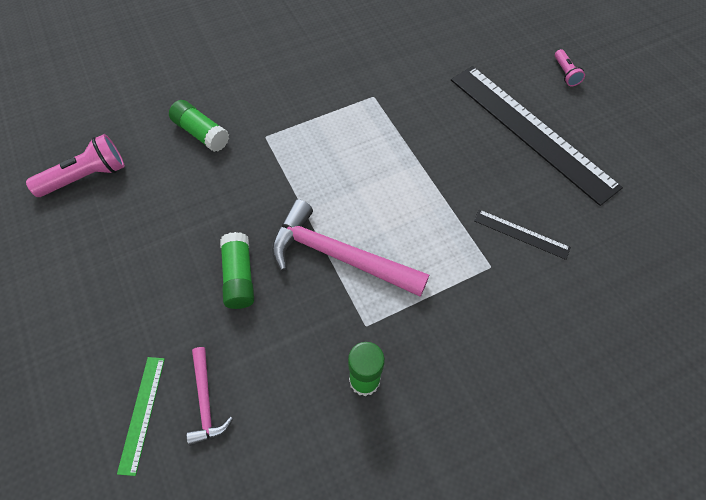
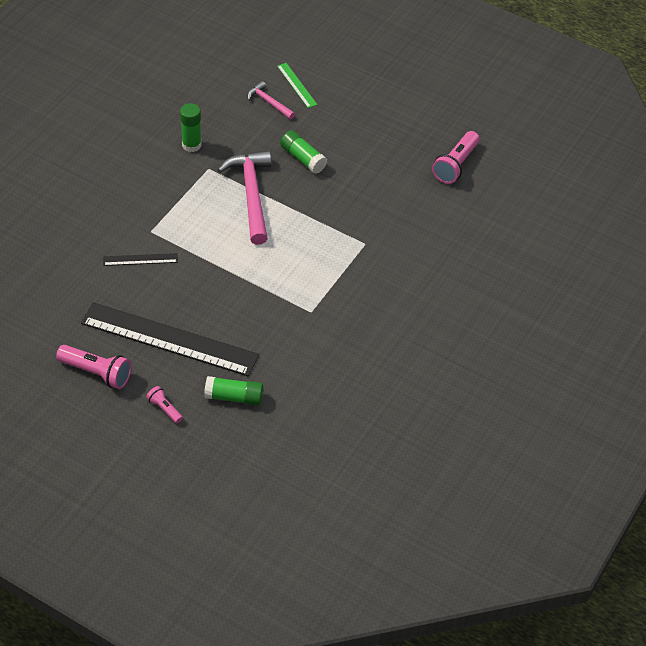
camera: 145 degrees right, 10 degrees down
(201, 133) = (411, 225): green glue stick -> green glue stick (234, 397)
(339, 255) = (252, 195): pink hammer -> pink hammer turned 90 degrees counterclockwise
(620, 131) = (96, 373): none -> pink flashlight

